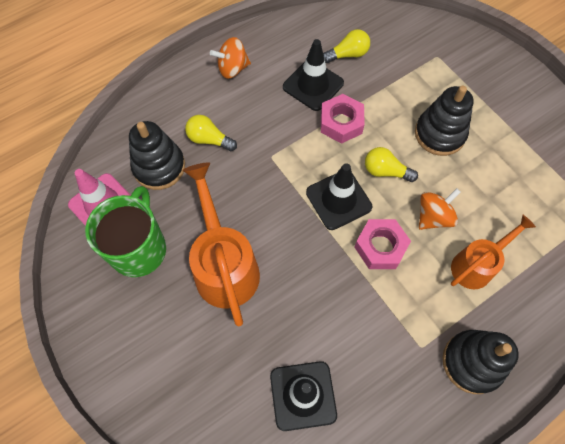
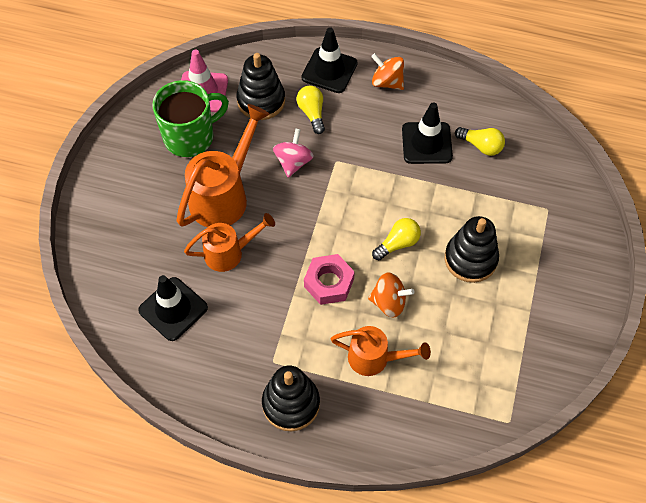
camera: 50 degrees right, 5 degrees down
(243, 188) = (293, 162): none -> pink spinning top
(286, 304) = (229, 253): none -> orange watering can
(338, 200) = (342, 229): black traffic cone -> black traffic cone (329, 70)
(341, 123) = (411, 185): pink nut -> none
(385, 171) = (397, 244): yellow light bulb -> yellow light bulb turned 75 degrees clockwise

